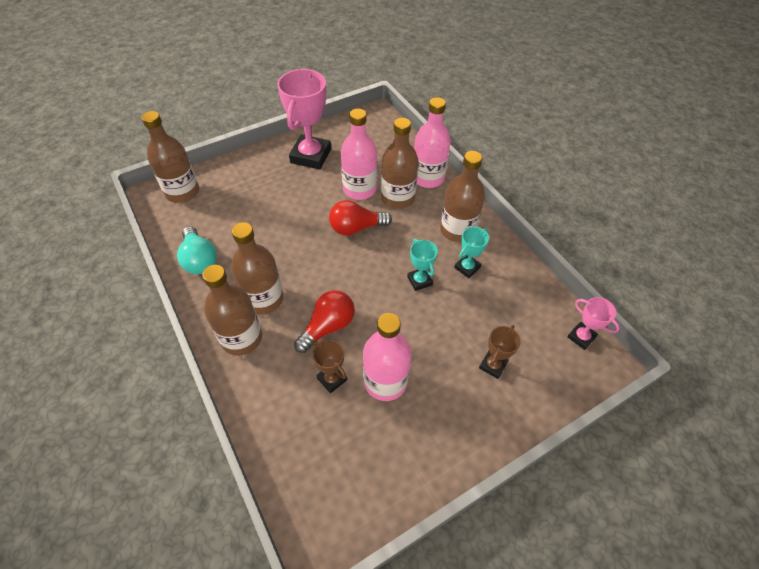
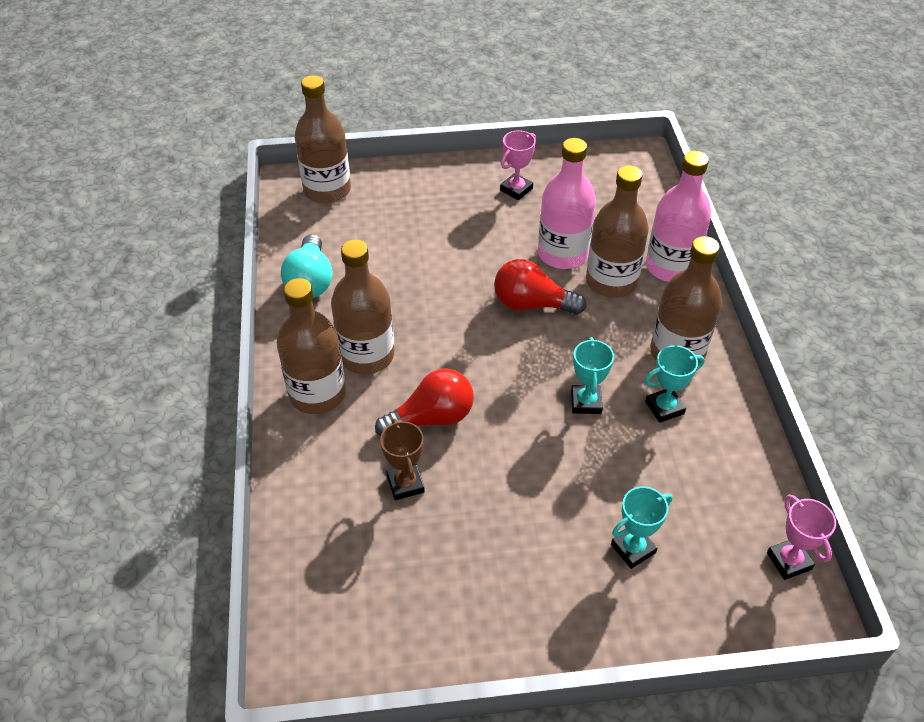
camera: 25 degrees right, 5 degrees down
(311, 156) = (516, 189): pink trophy -> pink trophy, size x0.50
(385, 381) = (473, 513): pink bottle -> none
(493, 365) = (633, 549): brown trophy -> turquoise trophy

